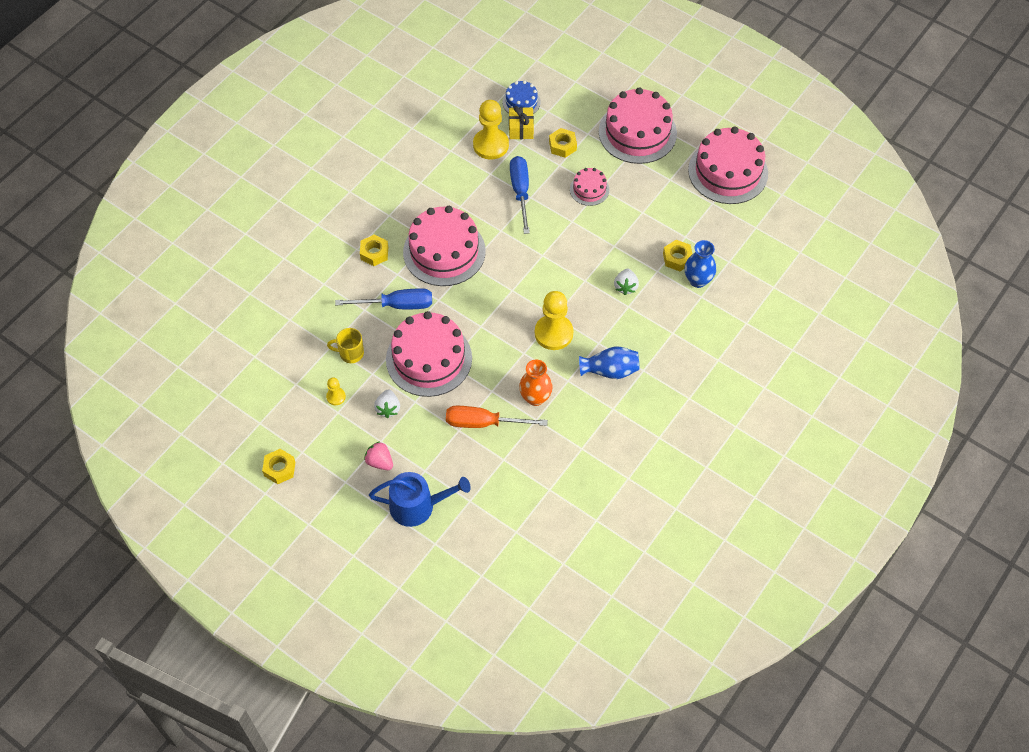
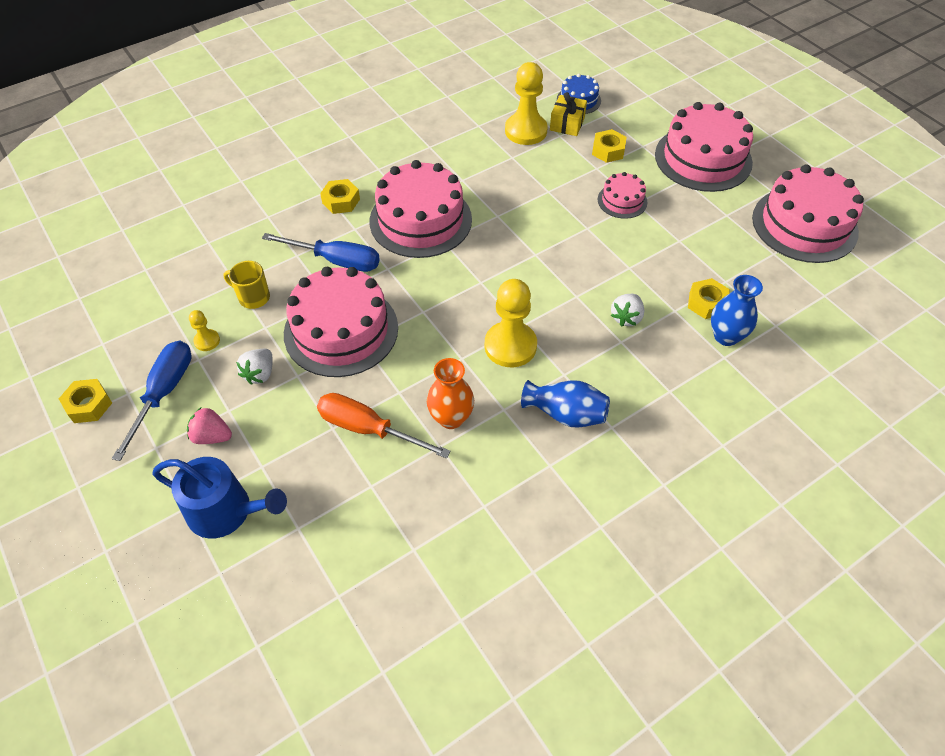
camera: 20 degrees right, 5 degrees down
(379, 462) = (212, 436): pink strawberry -> pink strawberry turned 45 degrees counterclockwise
(520, 192) = (538, 183): blue screwdriver -> blue screwdriver (164, 393)

